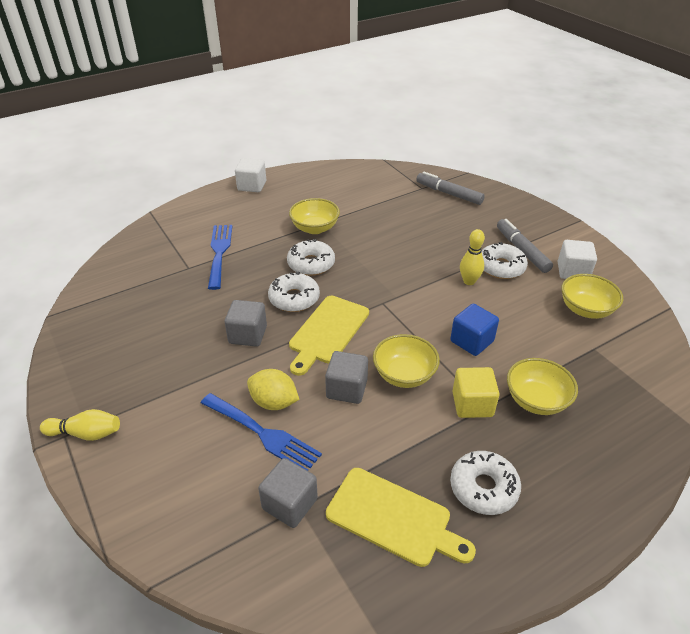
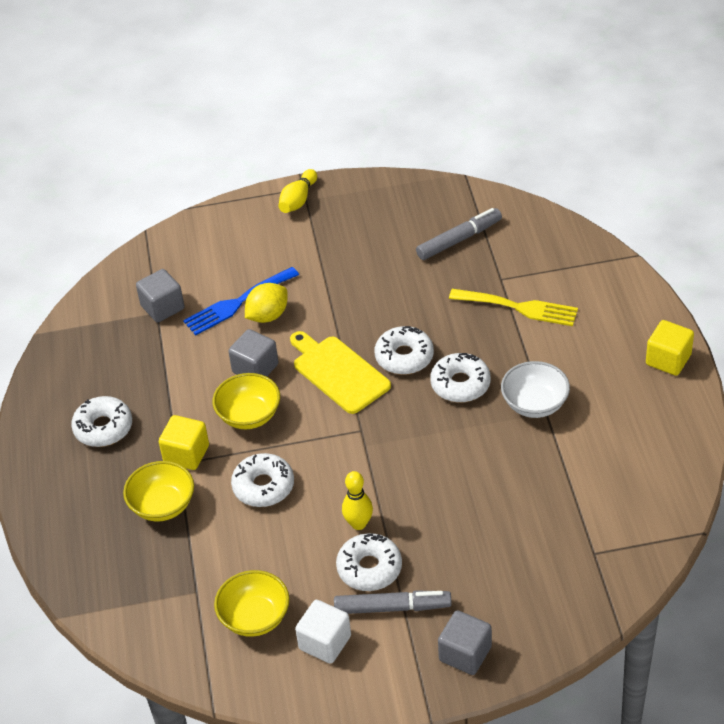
camera: 115 degrees right, 5 degrees up
(219, 252) = (519, 307): blue fork -> yellow fork
(248, 335) = (365, 311): grey cube -> grey cube (465, 654)
(252, 186) = (668, 360): white cube -> yellow cube
(315, 228) = (534, 404): yellow bowl -> white bowl
(393, 518) = (114, 364): yellow cutting board -> none
(449, 193) = (565, 581): grey marker -> grey marker (459, 240)
(472, 341) = (263, 486): blue cube -> white donut

